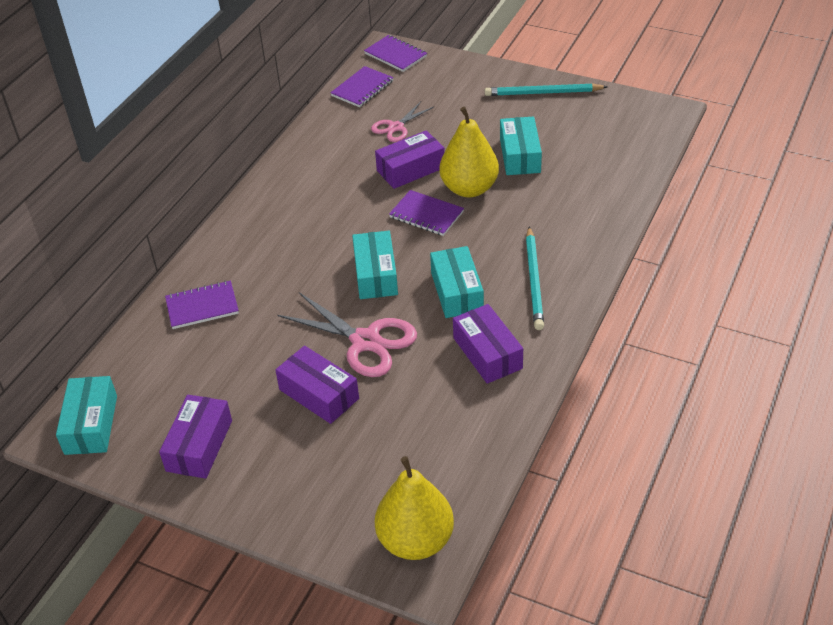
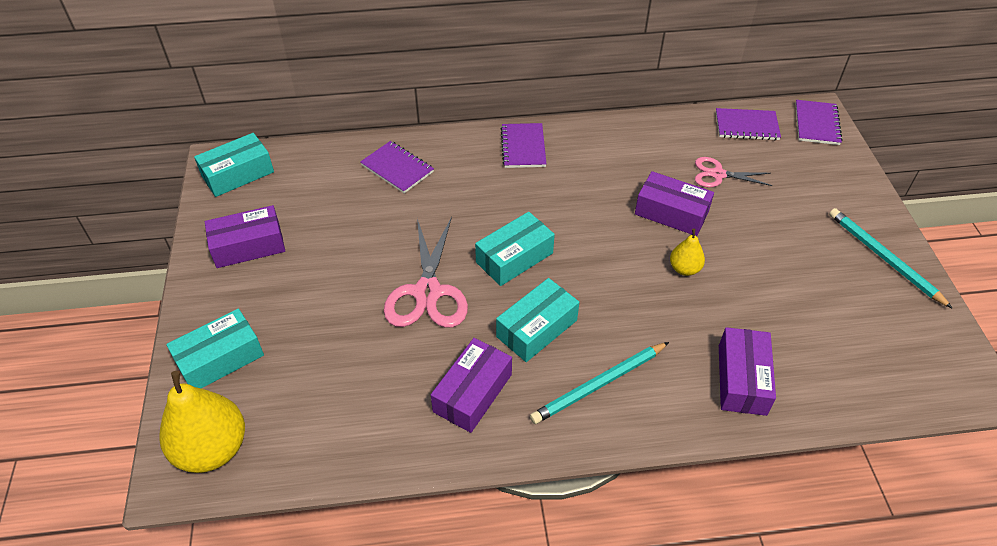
camera: 55 degrees right, 5 degrees up
(319, 394) = (346, 292): purple box -> purple box (742, 379)
(426, 215) = (620, 255): purple notebook -> purple notebook (523, 147)
(469, 188) = (684, 269): yellow pear -> yellow pear, size x0.51
(520, 155) = (769, 285): turquoise box -> turquoise box (220, 359)

